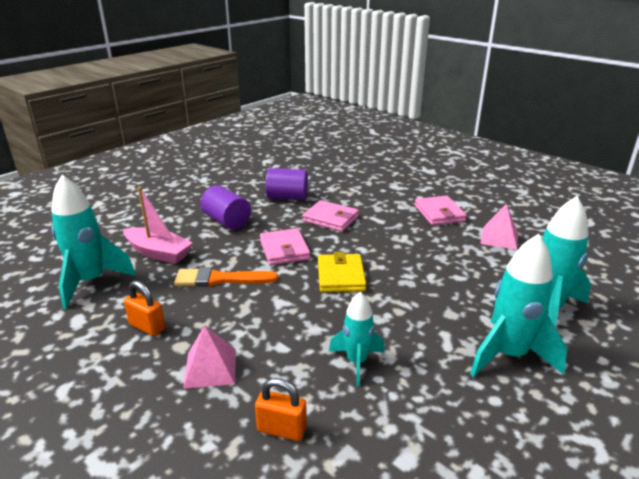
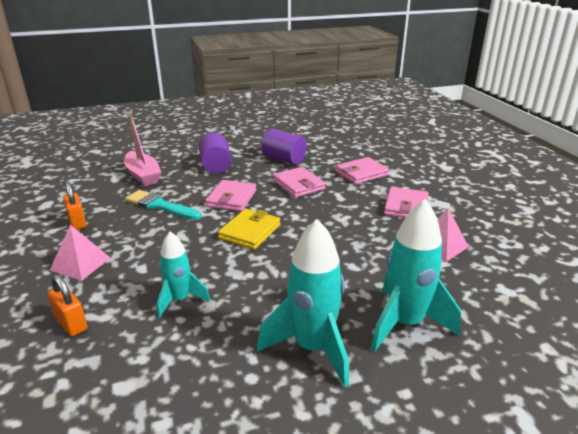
camera: 30 degrees right, 0 degrees up
(91, 282) = (81, 182): turquoise rocket -> none
(220, 279) = (160, 206): orange brush -> turquoise brush
(371, 193) = (361, 173): none -> pink wallet

